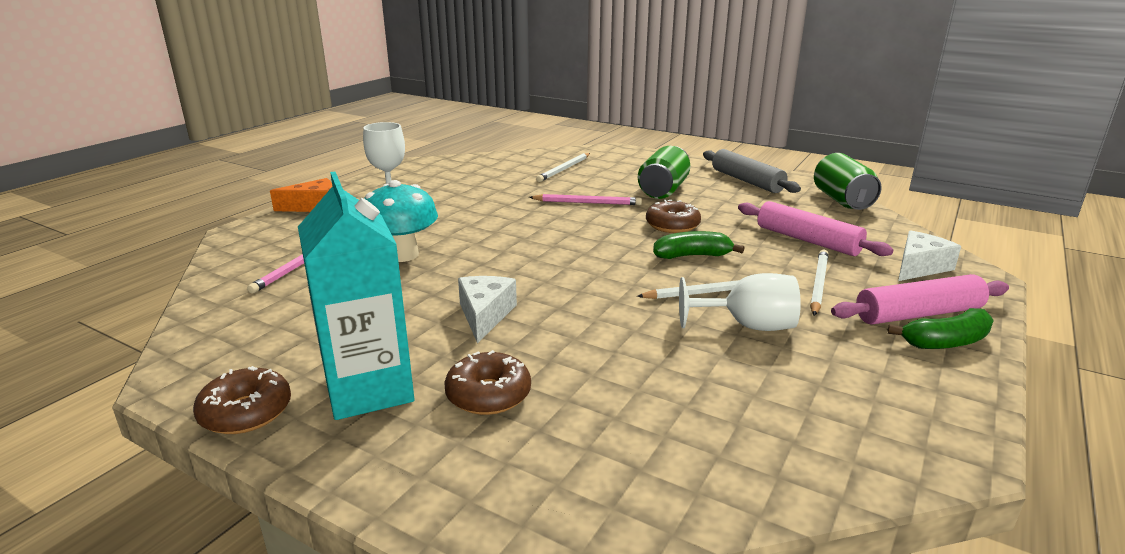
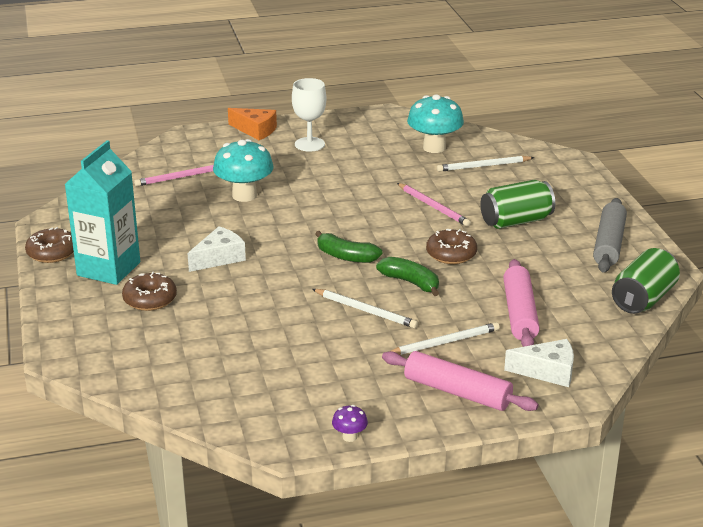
camera: 45 degrees right, 5 degrees up
(503, 170) = (434, 147): none -> turquoise mushroom
(747, 326) = (339, 339): white goblet -> none
(946, 342) = (429, 412): green banana -> green banana (346, 256)
(964, 405) = (349, 437): none -> purple mushroom

